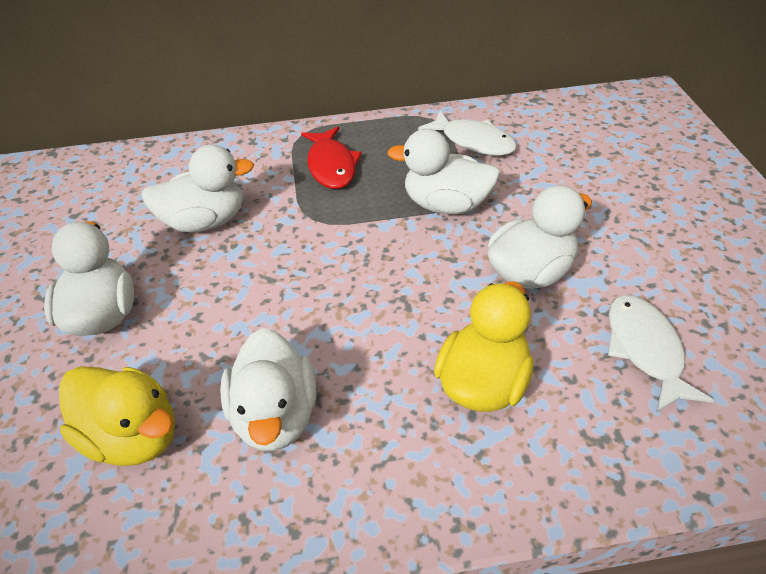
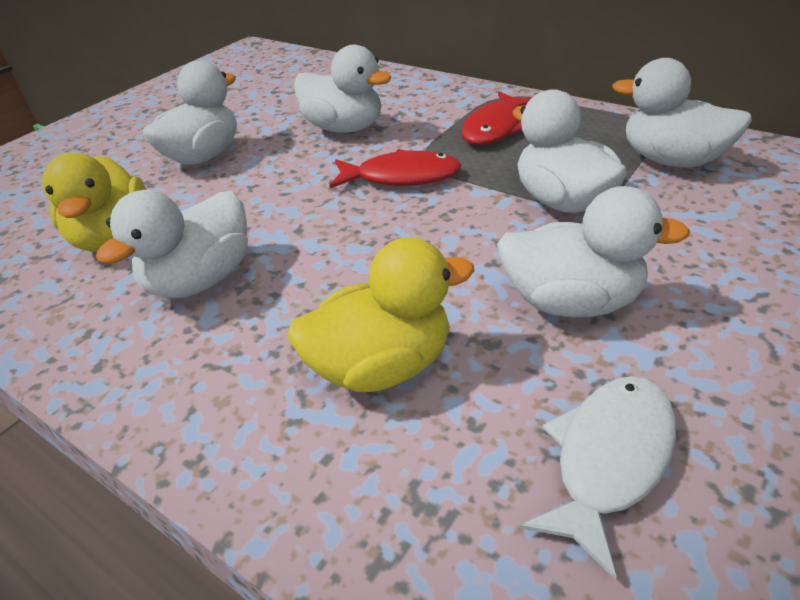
camera: 45 degrees right, 5 degrees down
(315, 242) = (401, 177): none -> red fish
(473, 141) = (671, 160): white fish -> white duck

